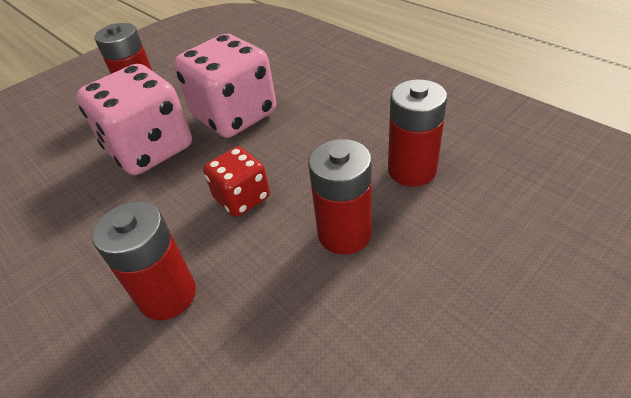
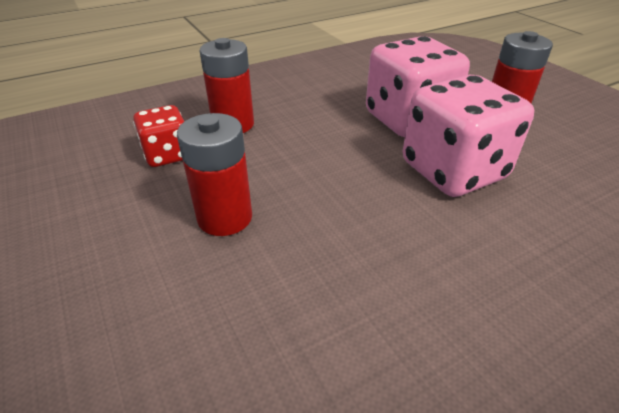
camera: 100 degrees right, 5 degrees down
(242, 198) = (311, 163): red dice -> red dice (168, 155)
(412, 170) = (283, 300): red battery -> none

